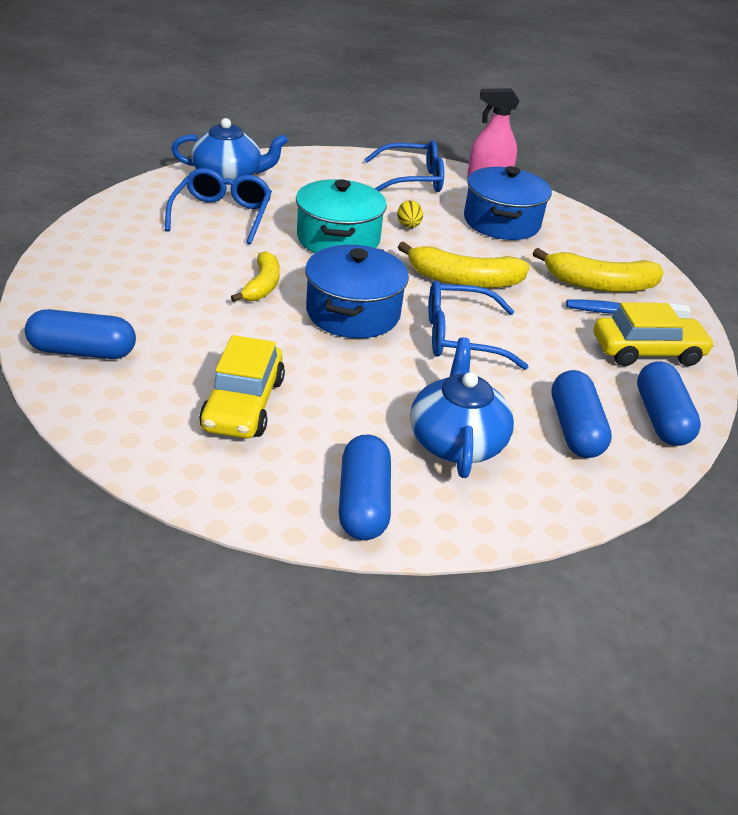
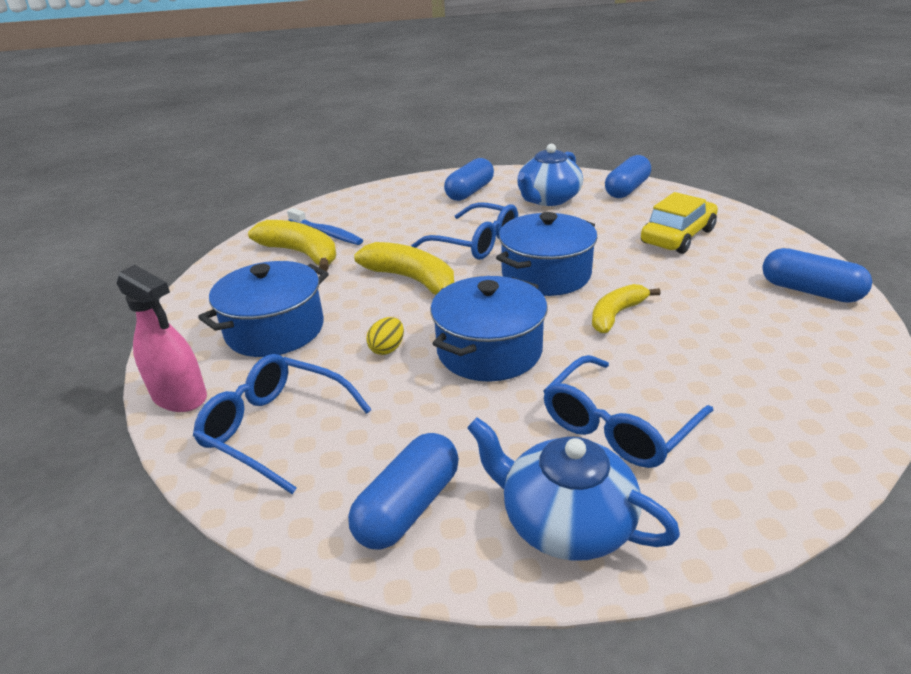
camera: 140 degrees left, 5 degrees down
(338, 239) = (489, 350): turquoise pot -> blue pot
(647, 351) = (355, 212): yellow car -> none
(661, 418) = (411, 187): blue capsule -> blue capsule (408, 506)

